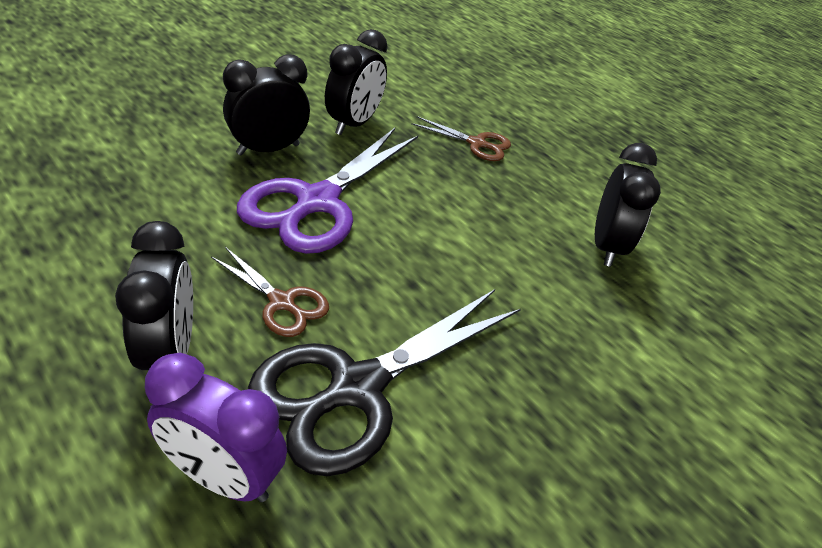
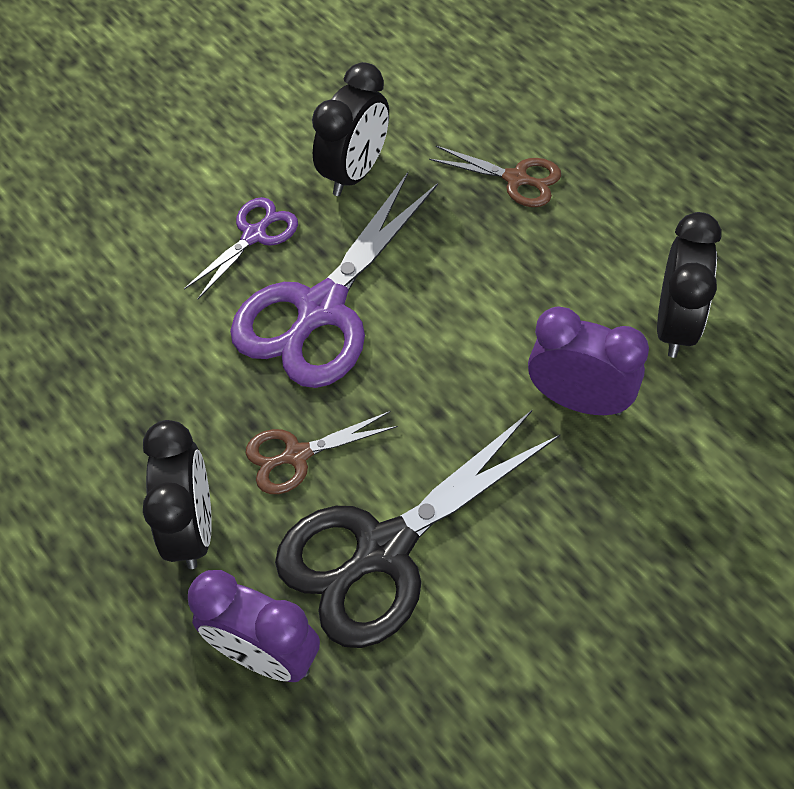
camera: 10 degrees right, 15 degrees up
(268, 149) = (254, 235): black clock -> purple scissors
(282, 302) = (296, 455): brown scissors -> brown scissors turned 120 degrees clockwise
(533, 288) = (579, 400): none -> purple clock

